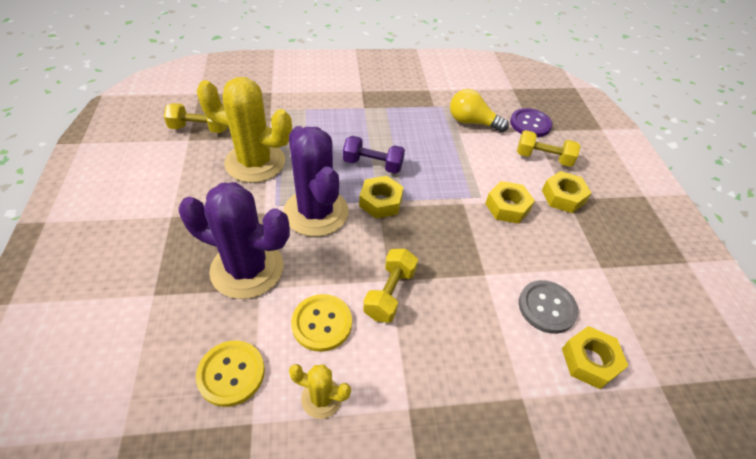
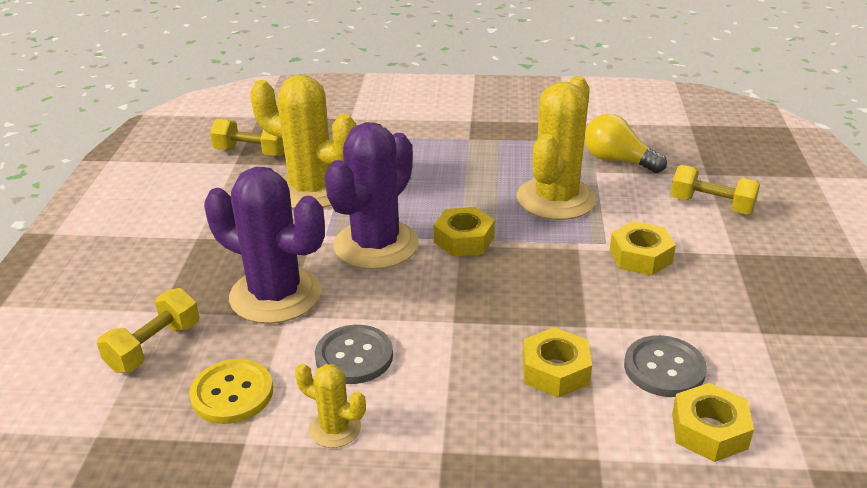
camera: 15 degrees right, 15 degrees down
(316, 212) = (376, 245): purple cactus -> purple cactus turned 45 degrees clockwise
(322, 323) = (354, 356): yellow button -> grey button
(373, 164) = (464, 200): purple dumbbell -> none
(389, 293) = (449, 334): yellow dumbbell -> yellow dumbbell (154, 347)
(438, 159) = (556, 199): none -> yellow cactus
(530, 124) = (704, 166): purple button -> none
(563, 197) = (728, 250): yellow nut -> yellow nut (555, 371)

